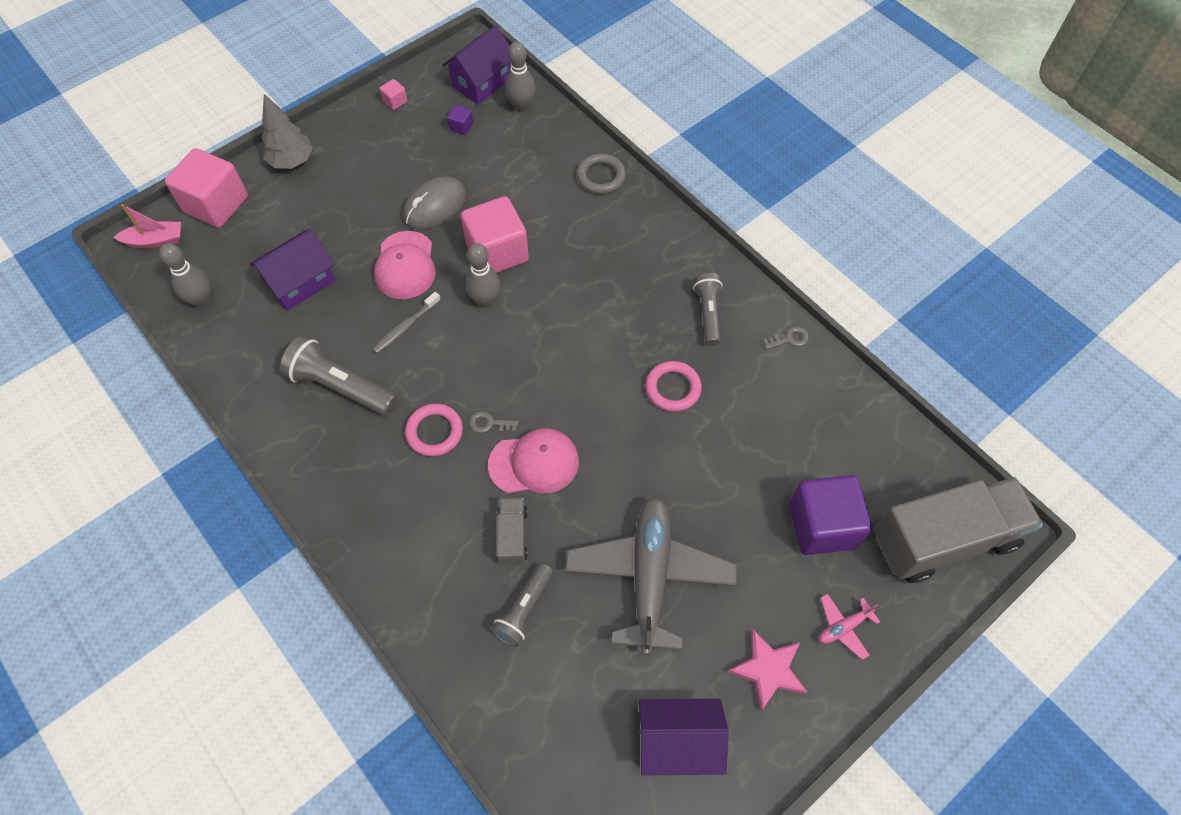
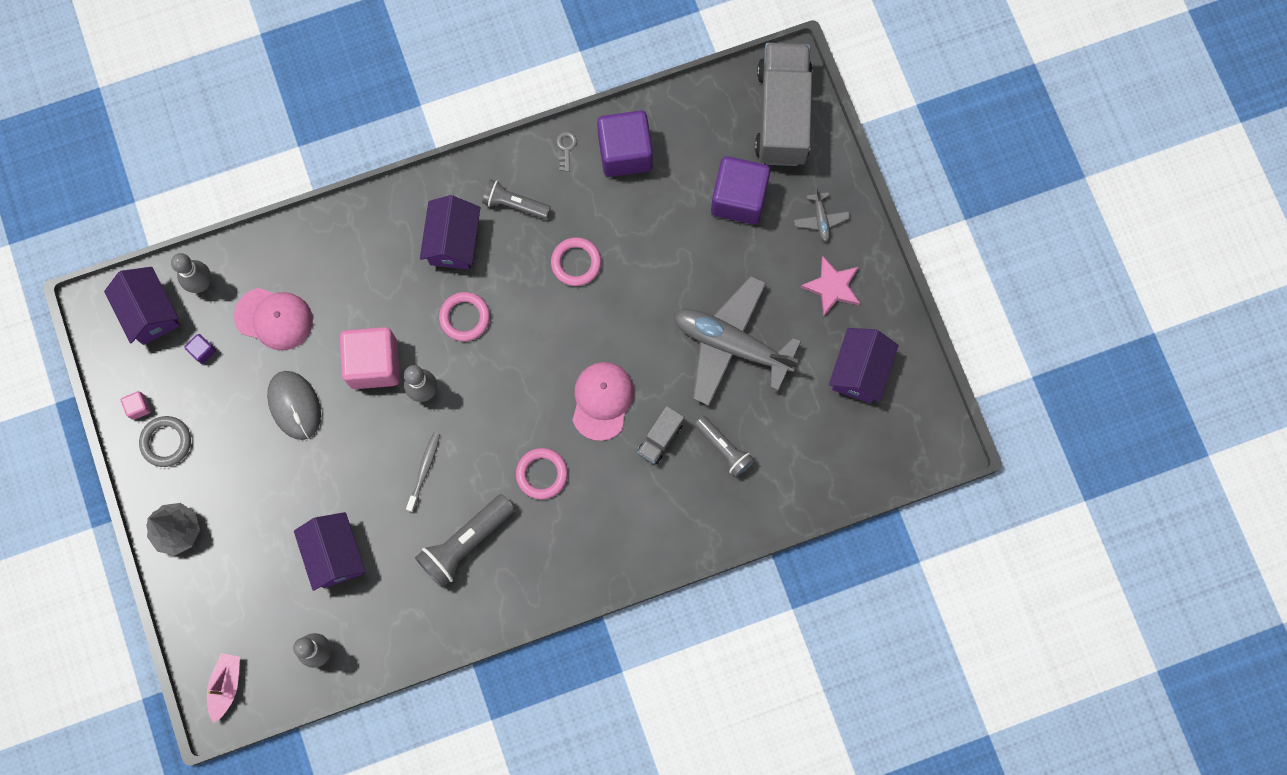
camera: 70 degrees left, 15 degrees up
(216, 204) = (204, 617): pink cube -> none
(405, 265) = (355, 452): pink cap -> pink cap (274, 318)
(405, 327) = (424, 470): grey toothbrush -> grey toothbrush turned 135 degrees counterclockwise
(489, 423) = (551, 426): grey key -> none
(512, 536) = (660, 438): grey truck -> grey truck turned 75 degrees counterclockwise
(573, 310) = (465, 317): none -> pink ring
(601, 176) = (323, 239): grey ring -> grey ring (166, 442)
(645, 275) = (453, 241): none -> purple house
(813, 394) = (625, 152): none -> purple cube
(843, 627) = (821, 219): pink plane -> grey plane

